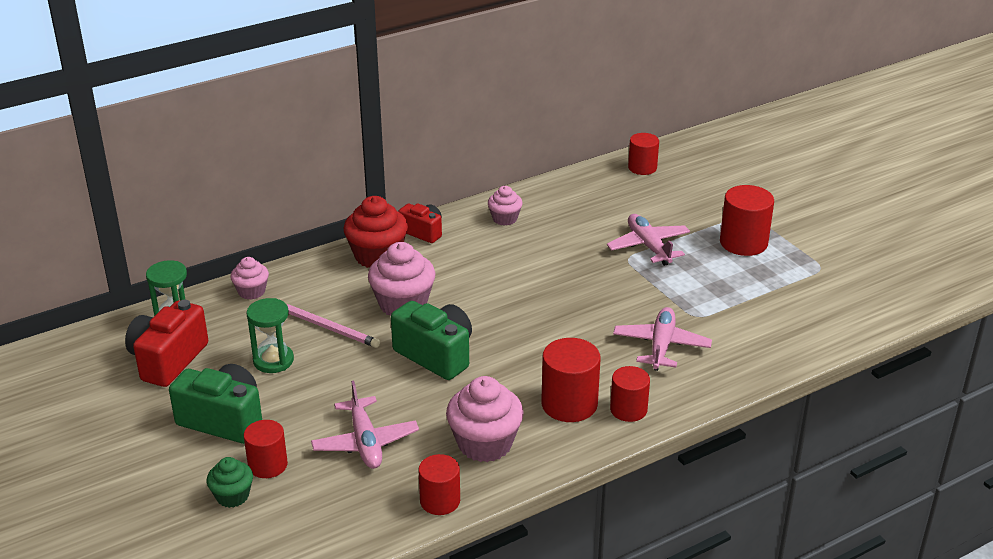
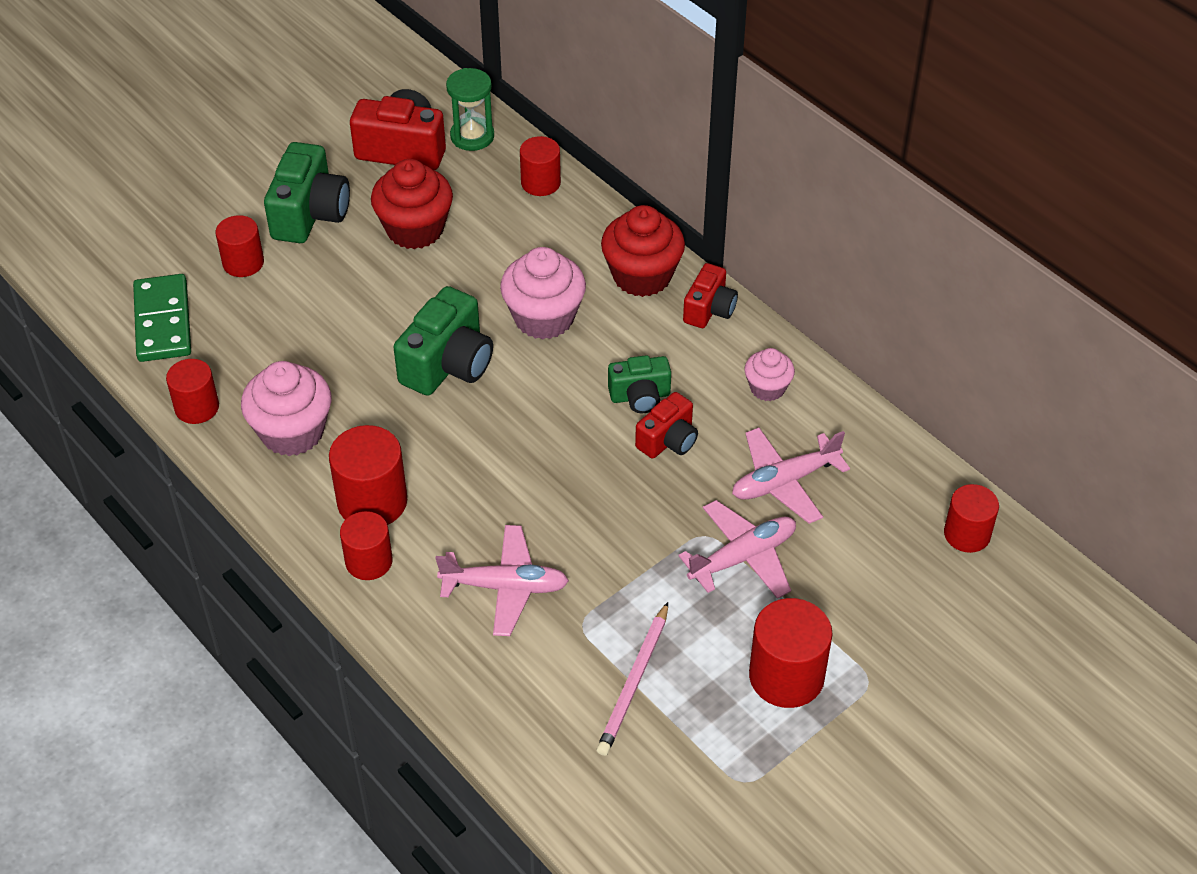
camera: 80 degrees right, 15 degrees up
(232, 496) = (196, 248): green cupcake -> none
(251, 291) = (540, 183): pink cupcake -> red cylinder
(273, 361) = (415, 229): green hourglass -> red cupcake
(323, 521) = (163, 321): none -> green domino
(327, 327) = (484, 260): pink pencil -> pink pencil (634, 682)
(365, 442) = (285, 331): pink plane -> pink plane (784, 482)
(497, 270) = (640, 396): none -> green camera
(541, 263) = (668, 440): none -> red camera

